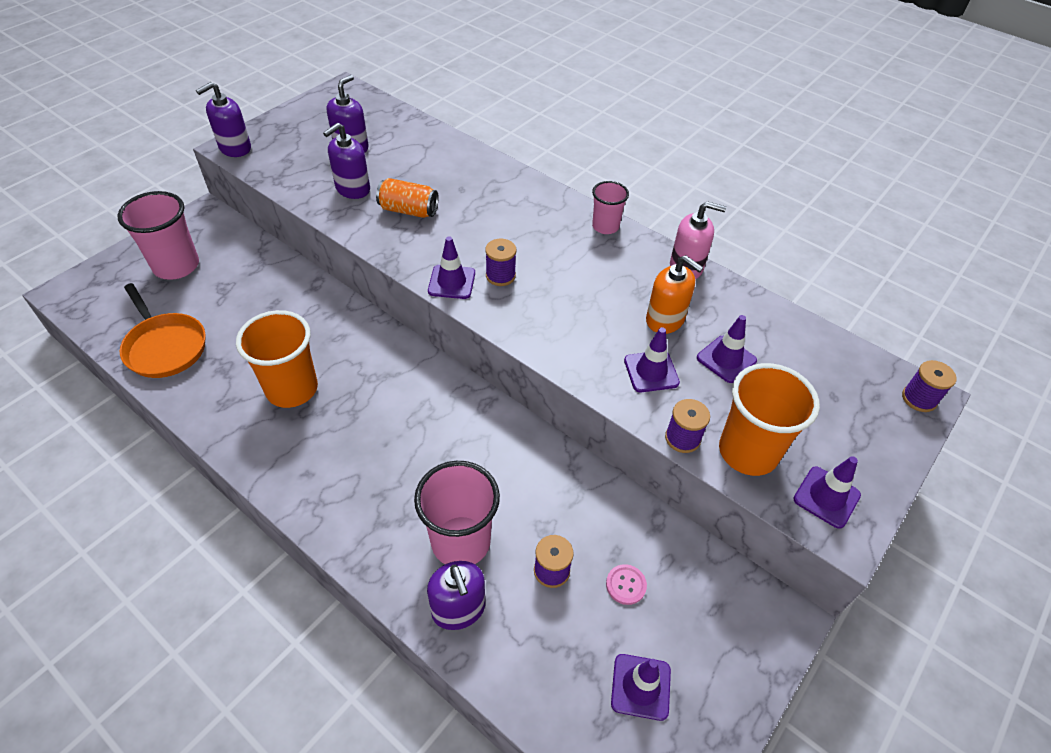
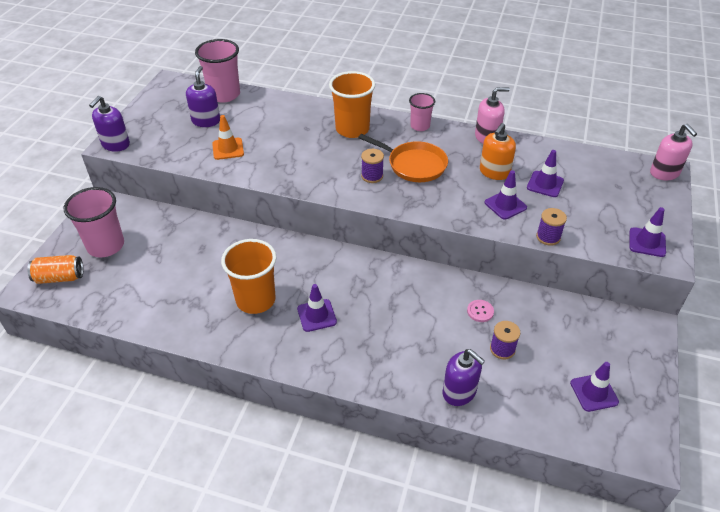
camera: 20 degrees left, 5 degrees down
(165, 347) = (138, 303): orange pan -> orange pan (413, 165)
(352, 189) = (228, 149): purple soap dispenser -> orange traffic cone
(408, 210) = (279, 152): orange can -> orange can (59, 277)
(451, 282) = (342, 189): purple traffic cone -> purple traffic cone (316, 315)
(461, 542) = (435, 353): pink cup -> pink cup (224, 95)
(626, 585) = (551, 341): pink button -> pink button (480, 311)
(665, 320) = (494, 172): orange soap dispenser -> orange soap dispenser turned 105 degrees clockwise
(748, 452) = (589, 232): orange cup -> orange cup (352, 129)
(919, 399) = (664, 173): purple spool -> pink soap dispenser

